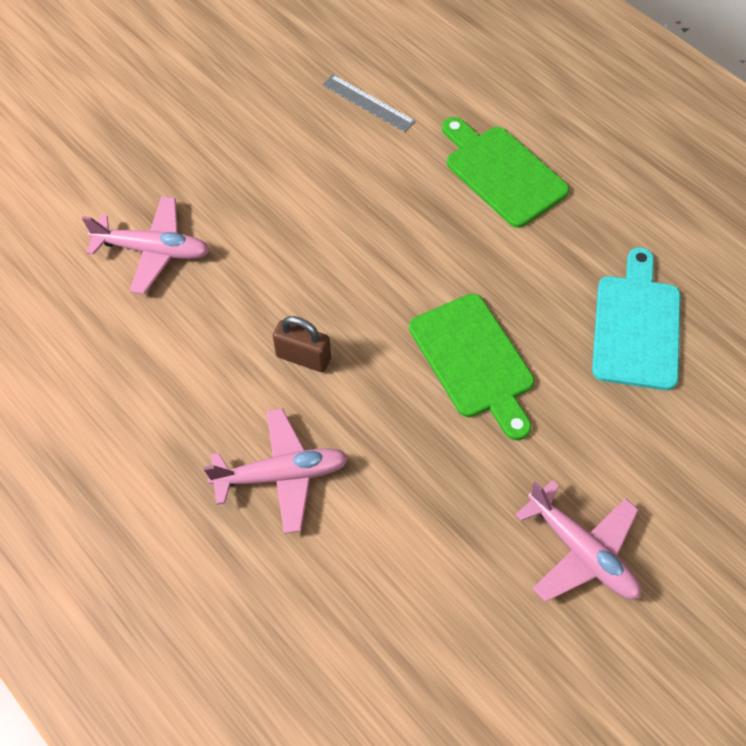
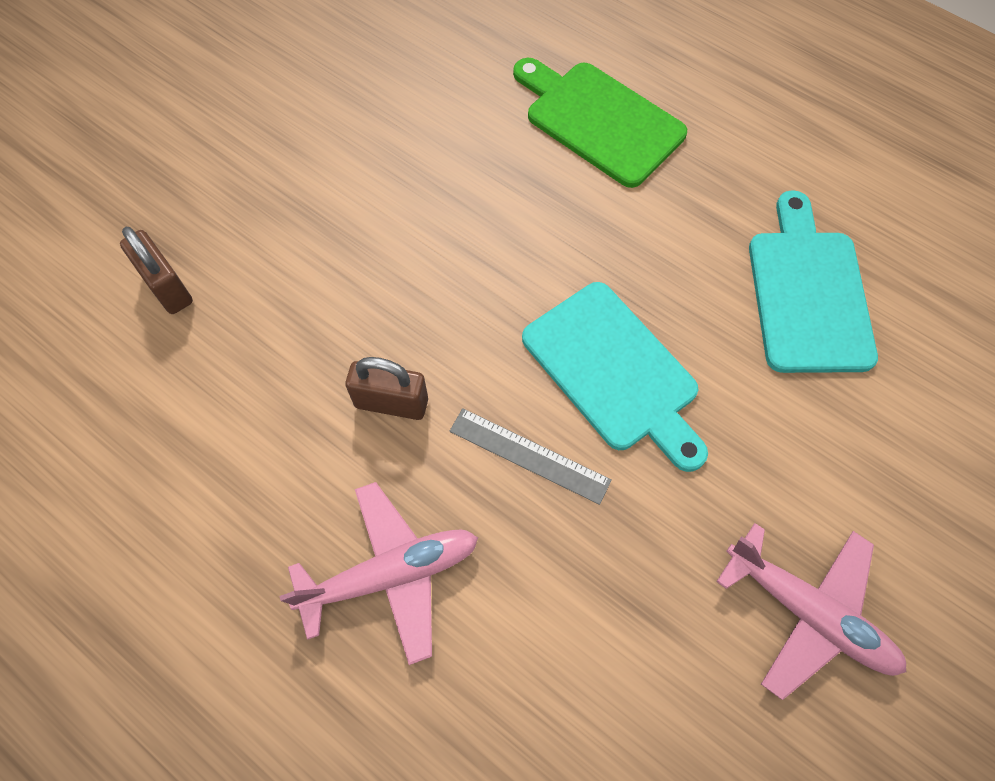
camera: 10 degrees left, 5 degrees up
(153, 251) = (167, 287): pink plane -> brown padlock
(368, 103) = (415, 55): grey ruler -> grey ruler (529, 455)
(474, 361) = (614, 372): green cutting board -> turquoise cutting board

